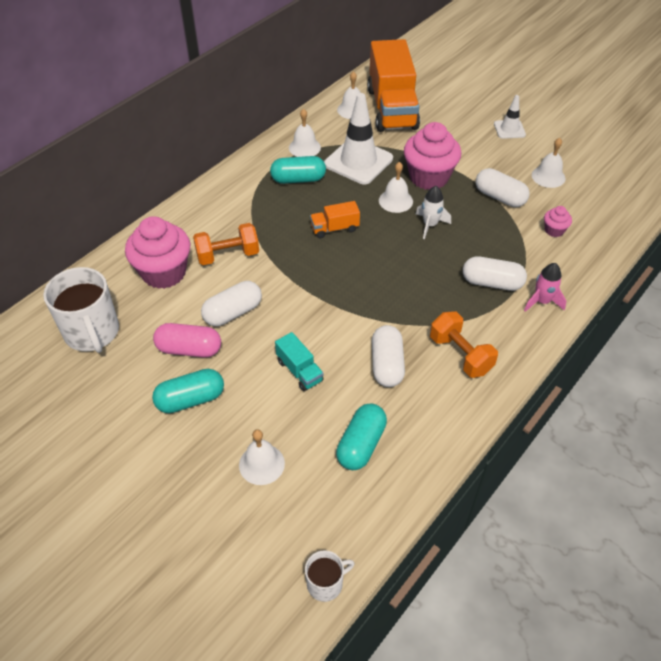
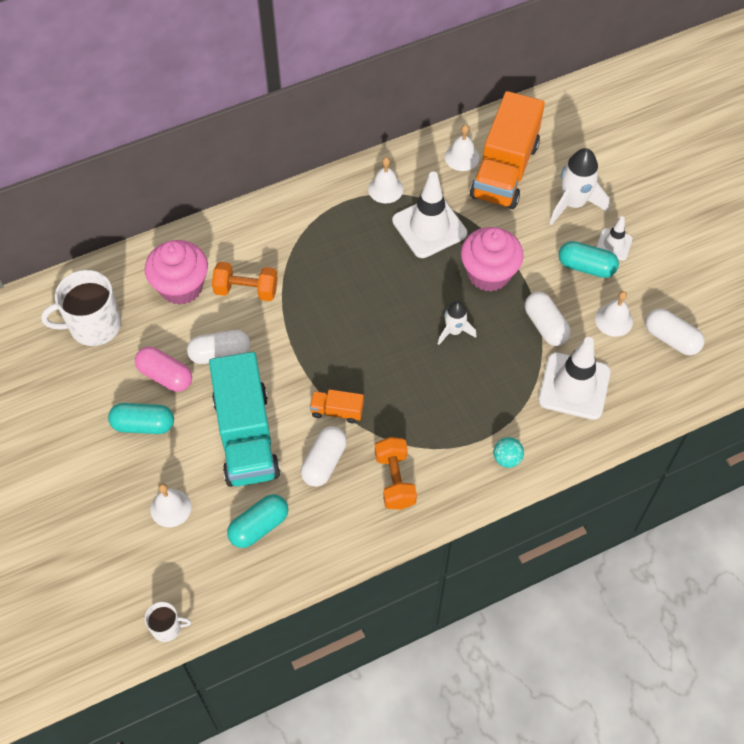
camera: 25 degrees right, 10 degrees up
(92, 332) = (94, 325): white mug -> white mug turned 75 degrees clockwise
(298, 179) = (357, 227): turquoise capsule -> turquoise capsule (586, 267)
(299, 371) = (246, 436): turquoise truck -> turquoise truck, size x2.32
(334, 228) = (360, 299): orange truck -> orange truck (337, 411)
(395, 201) = (438, 289): white bell -> none
(459, 113) = (573, 203): none -> white rocket
(492, 283) = (472, 419): white capsule -> white capsule (671, 339)
(542, 301) = (507, 458): pink rocket -> turquoise ball
(554, 230) = (574, 386): pink cupcake -> white traffic cone

